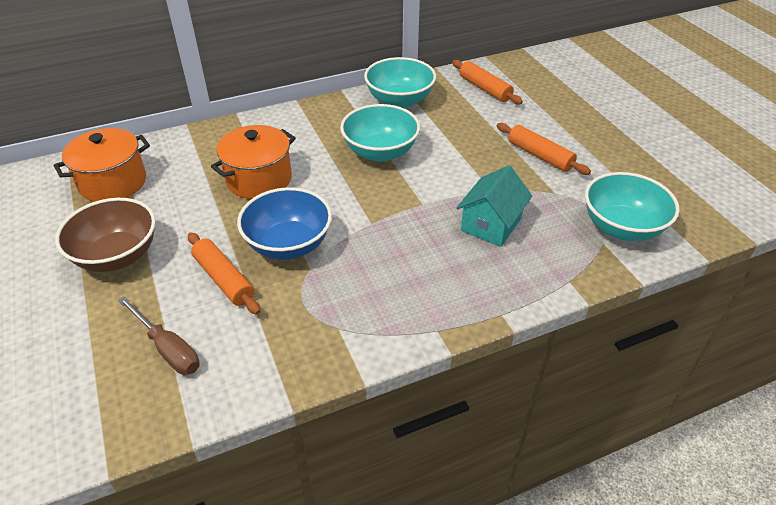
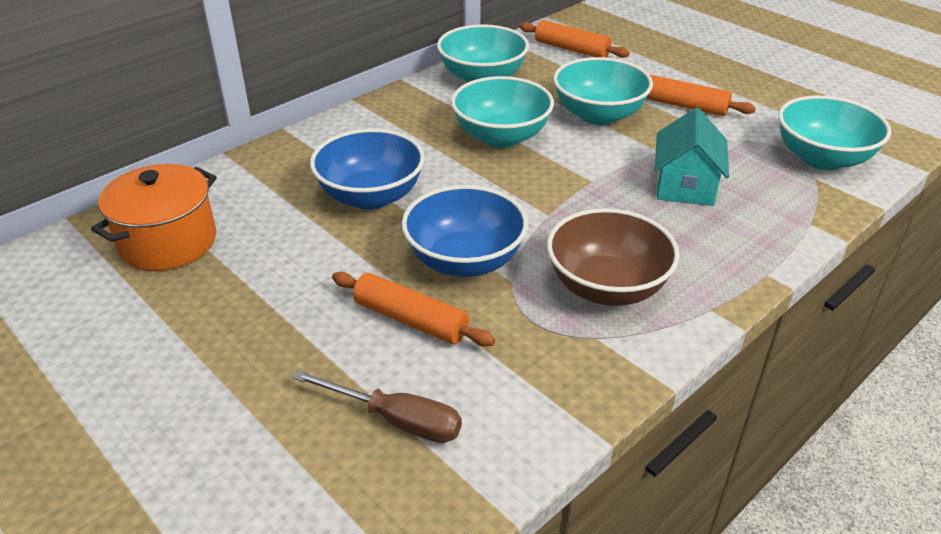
camera: 20 degrees left, 5 degrees down
(117, 256) = (241, 328): brown bowl -> brown bowl (607, 287)
(259, 179) = (371, 196): orange pot -> blue bowl
(466, 150) = (598, 115): none -> turquoise bowl

